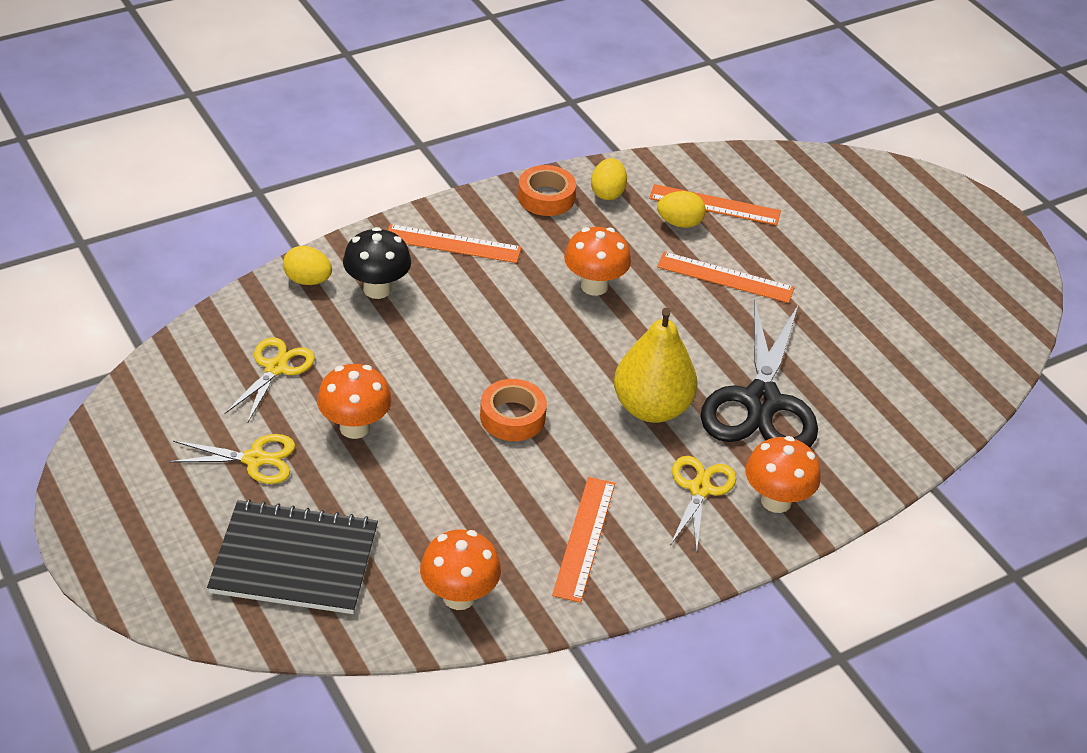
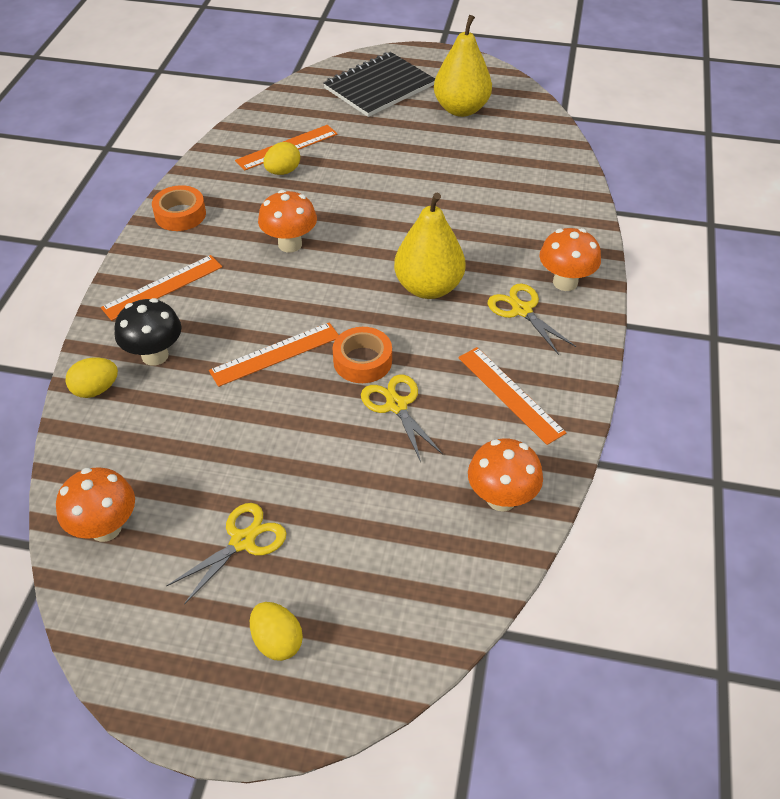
camera: 45 degrees left, 5 degrees up
(276, 368) = (163, 467): yellow scissors -> yellow scissors (396, 405)
(294, 560) = (373, 580): black notebook -> black notebook (379, 87)
(354, 427) = (277, 456): orange mushroom -> orange mushroom (105, 528)
(607, 193) = (214, 185): yellow egg -> yellow egg (277, 641)
(725, 277) = (354, 183): orange ruler -> orange ruler (275, 354)
(762, 402) = (477, 235): black scissors -> none
(933, 286) = (461, 109): none -> yellow pear

